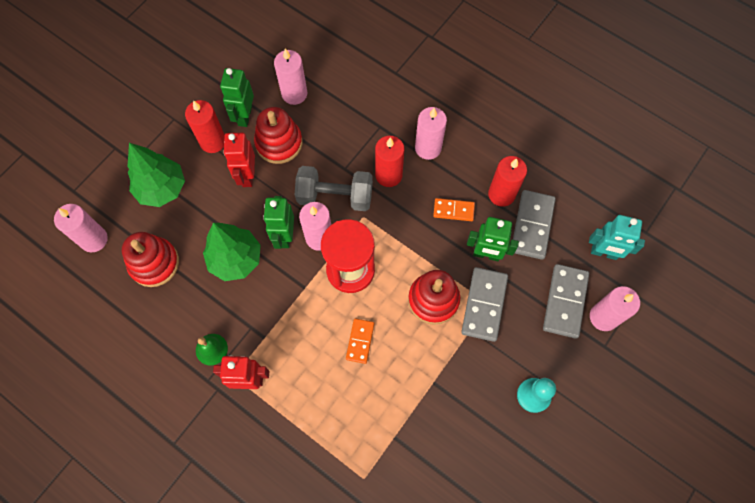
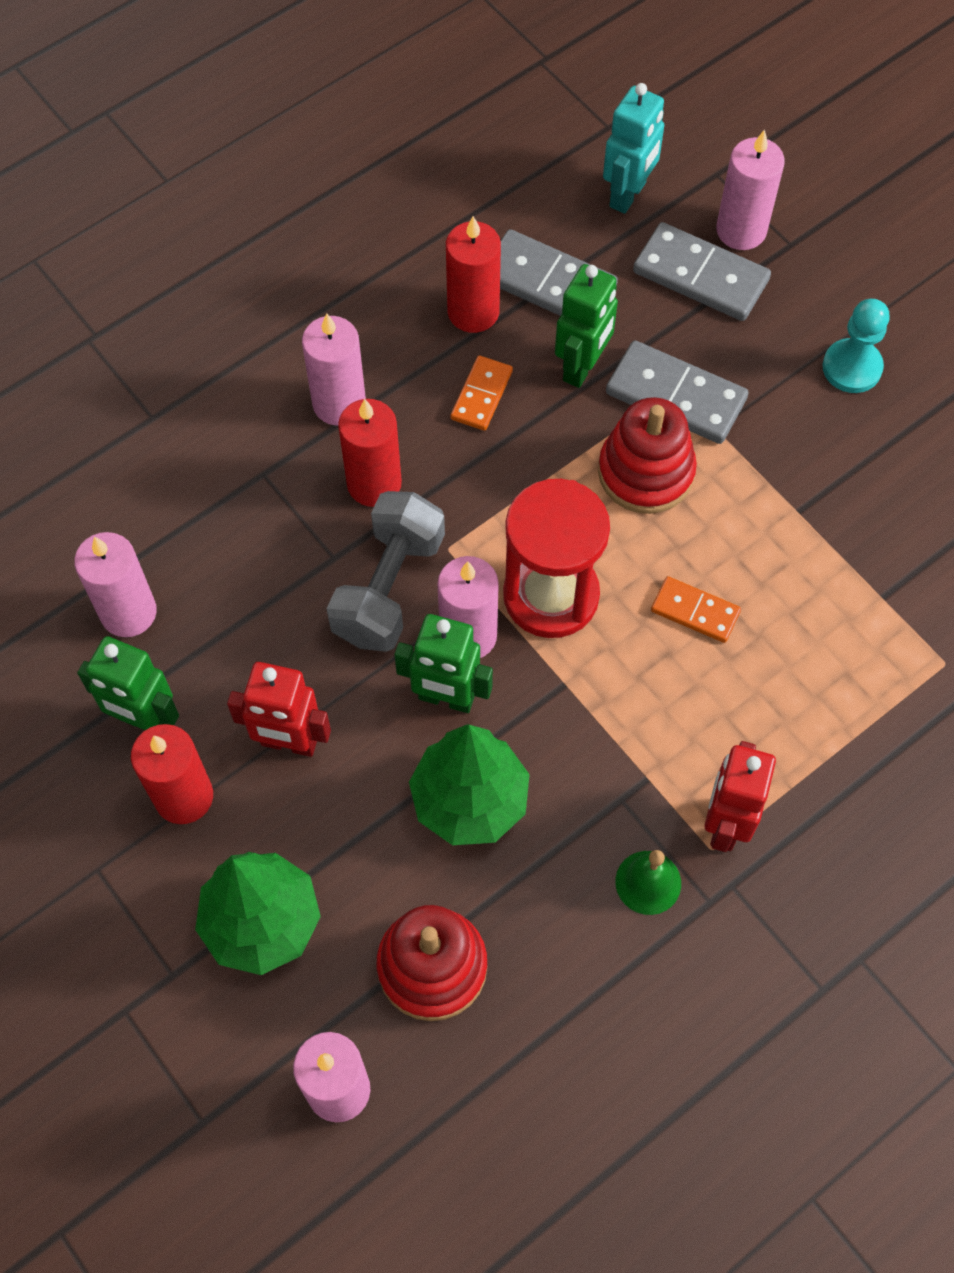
camera: 75 degrees left, 5 degrees down
(279, 143) = (234, 666): red stacking toy -> none

